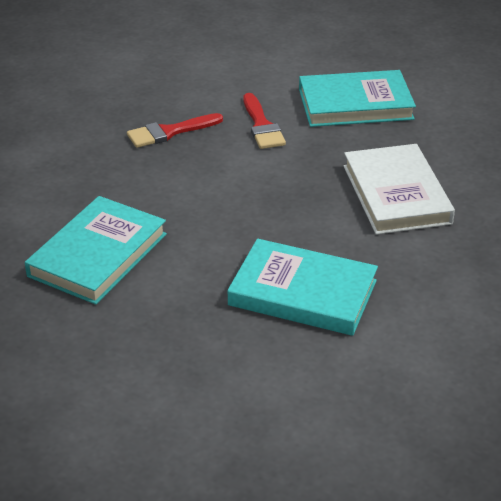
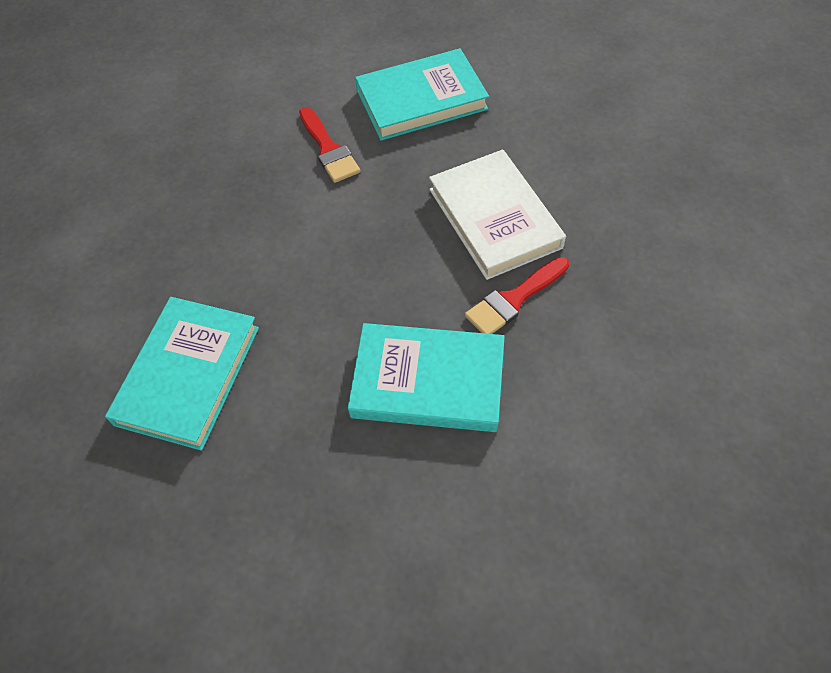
camera: 10 degrees left, 20 degrees up
(170, 132) = (230, 178): red brush -> red brush (514, 299)

